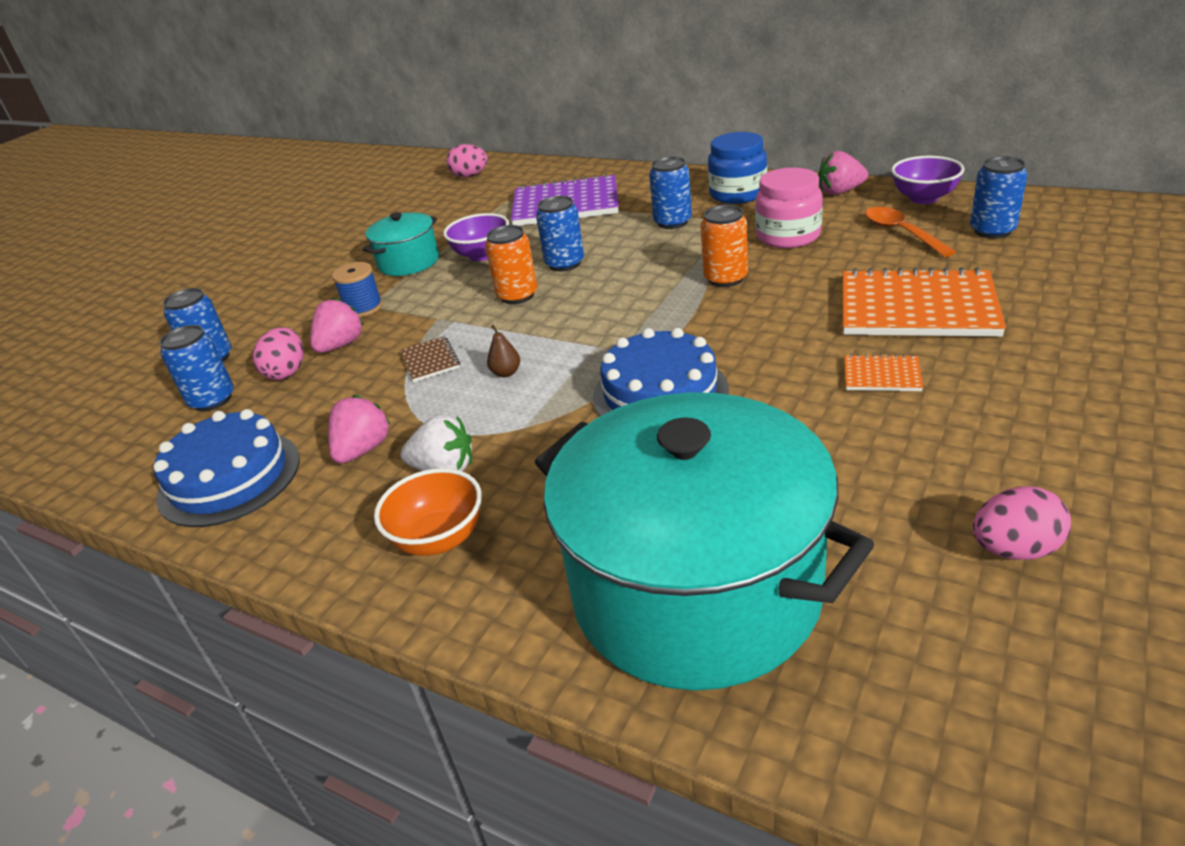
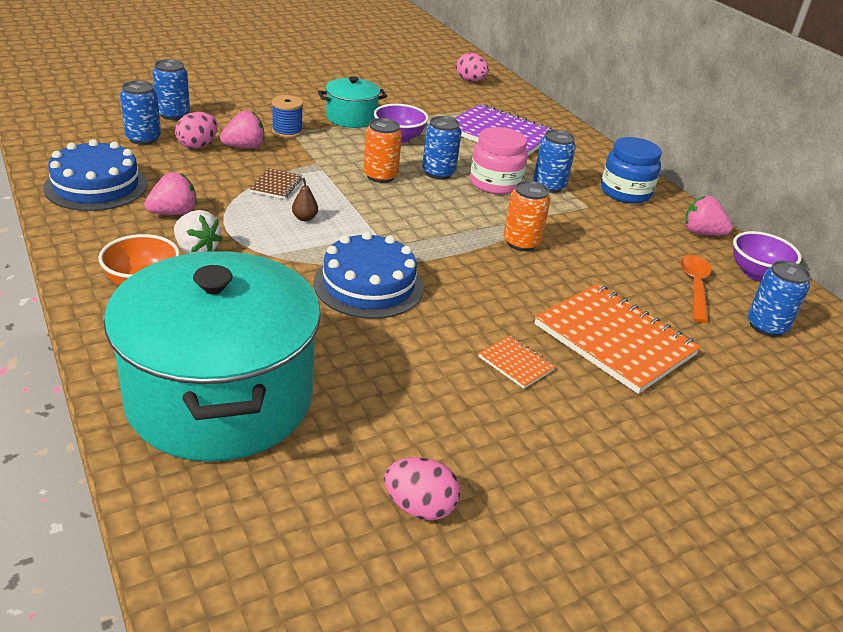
camera: 25 degrees right, 0 degrees up
(788, 236) = (610, 241): pink jar -> pink jar (495, 183)

